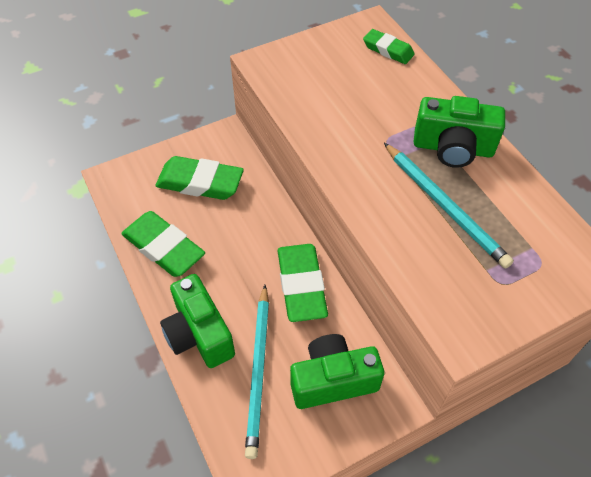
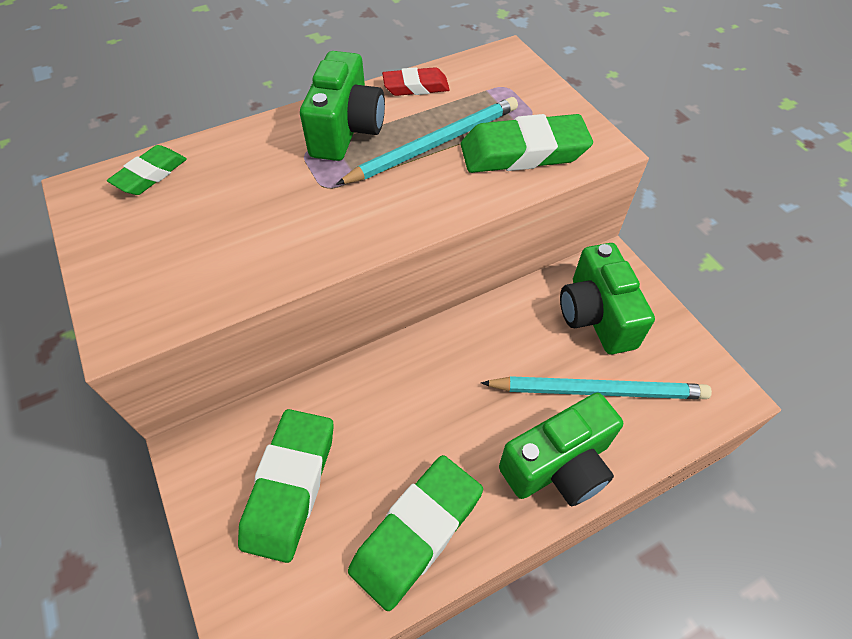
camera: 90 degrees left, 0 degrees up
(301, 285) = (475, 345): green eraser -> green eraser (523, 152)
(523, 193) = (416, 87): none -> red eraser

